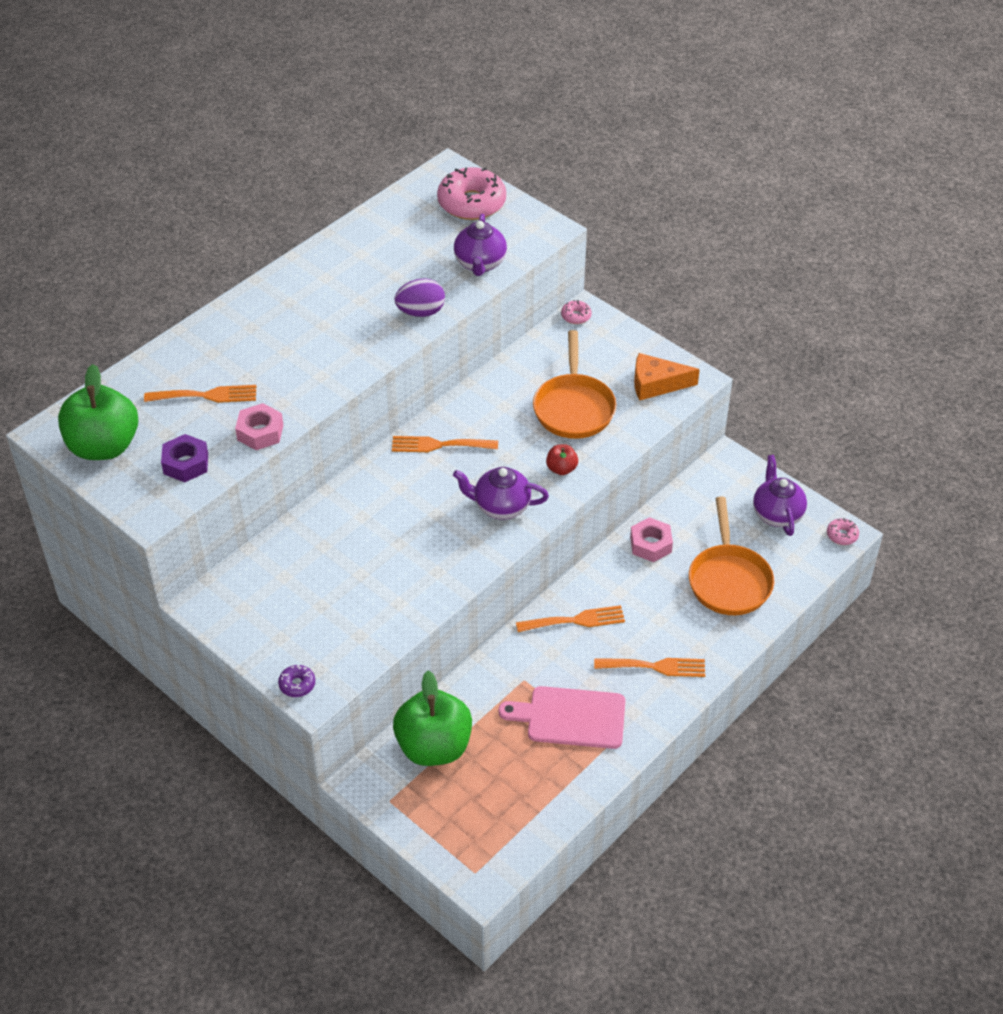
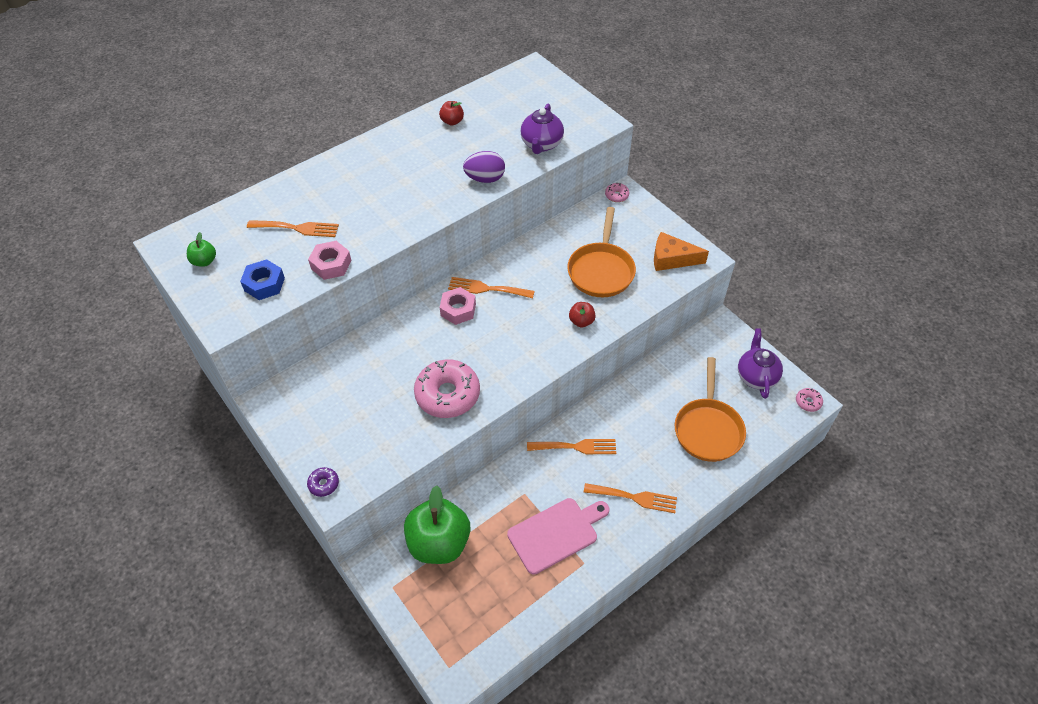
camera: 10 degrees right, 5 degrees up
(104, 446) = (204, 261): green apple -> green apple, size x0.44
(186, 464) = (264, 284): purple nut -> blue nut
(363, 247) = (452, 121): none -> red apple
(471, 203) = (545, 96): pink donut -> pink donut (447, 394)
(501, 506) = (525, 348): purple teapot -> none
(570, 717) = (556, 533): pink cutting board -> pink cutting board turned 135 degrees clockwise
(650, 544) = (648, 389): pink nut -> pink nut (458, 310)

